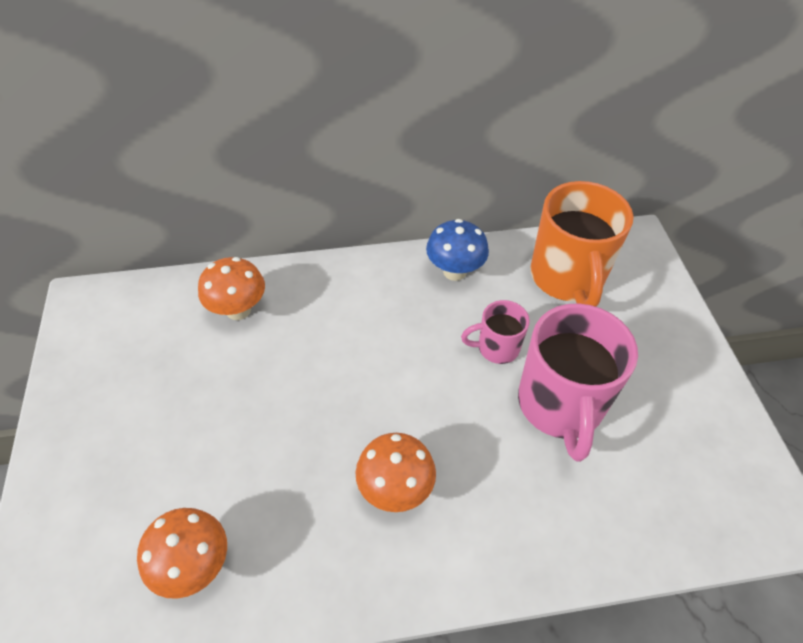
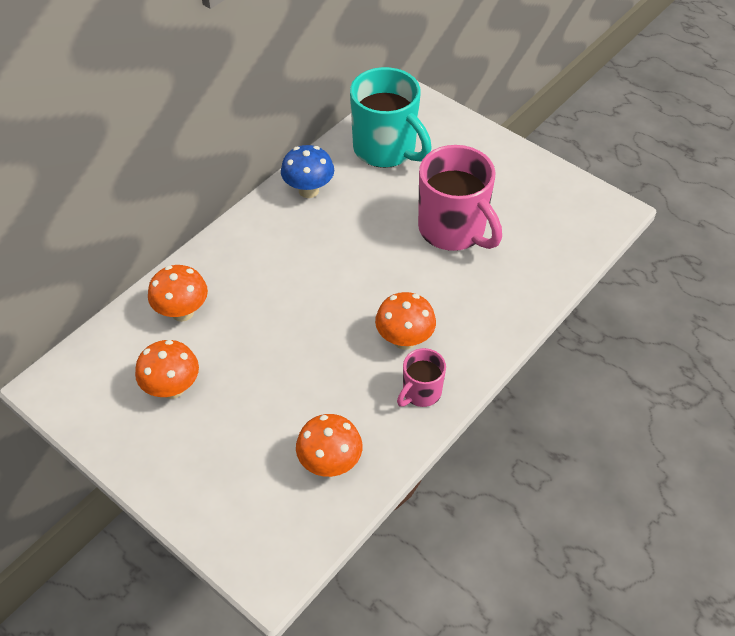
camera: 40 degrees left, 0 degrees up
(157, 373) = (172, 388): none -> orange mushroom
(496, 348) = (384, 221): pink mug -> pink mug (421, 392)
(567, 278) = (386, 149): orange mug -> turquoise mug

